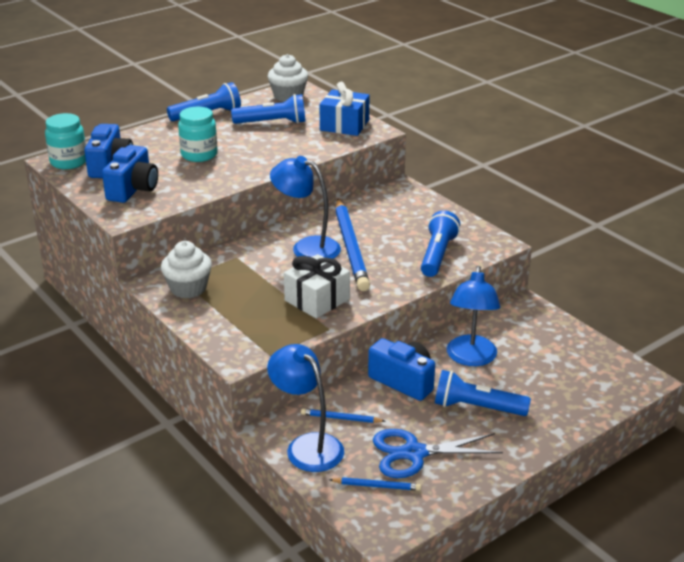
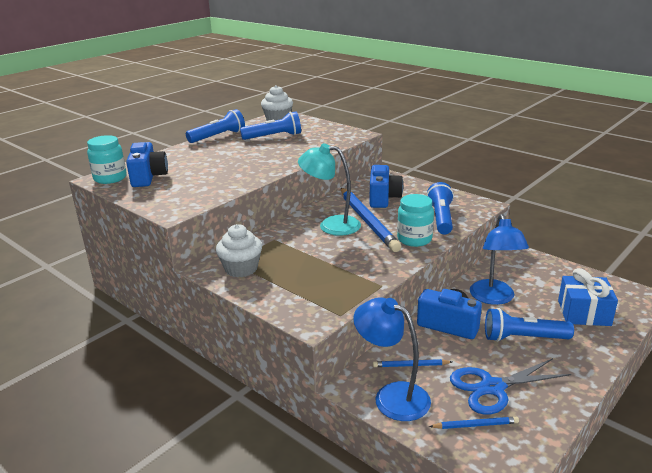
camera: 10 degrees left, 5 degrees down
(133, 189) = (174, 191): blue camera -> blue camera (383, 198)
(199, 155) = (223, 162): turquoise jar -> turquoise jar (414, 239)
(307, 247) = (331, 225): blue lamp -> turquoise lamp
(317, 300) = (359, 264): white gift -> none
(344, 125) = (332, 133): blue gift -> blue gift (584, 313)

